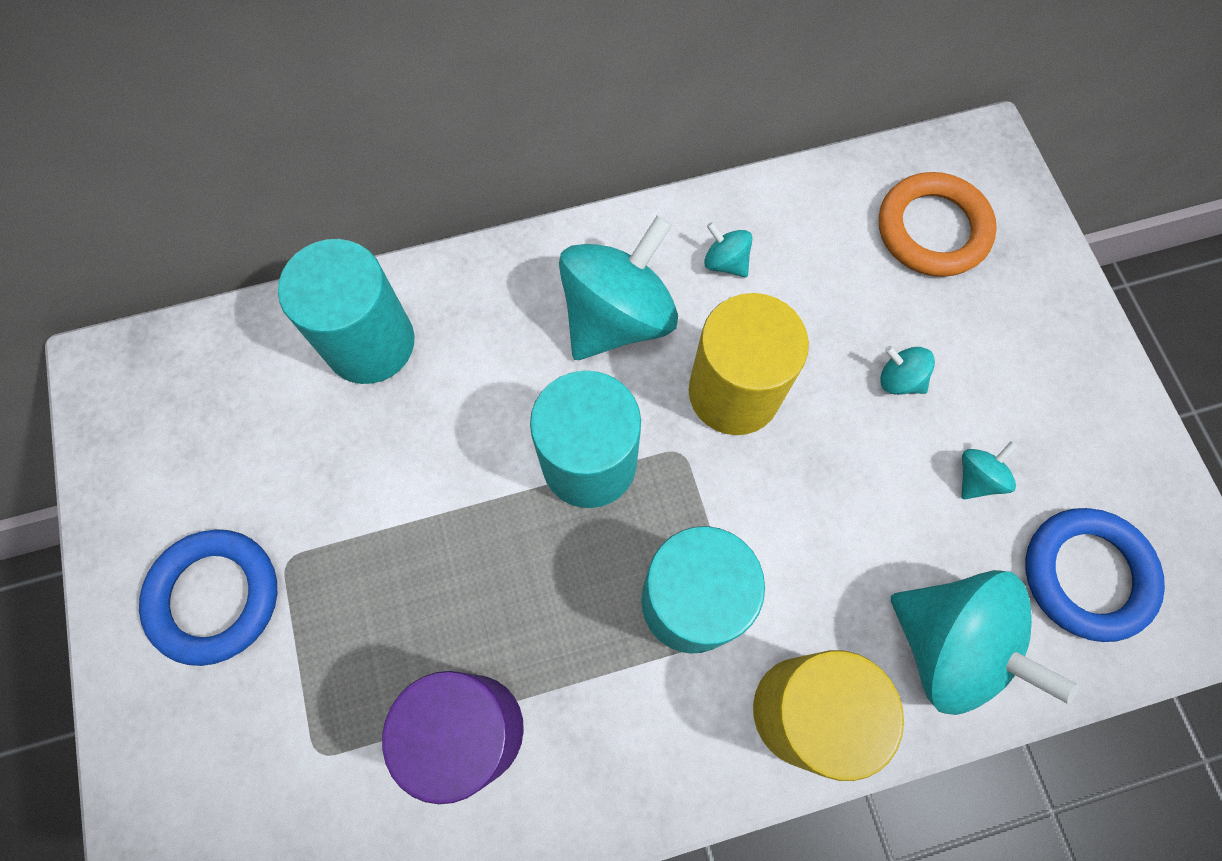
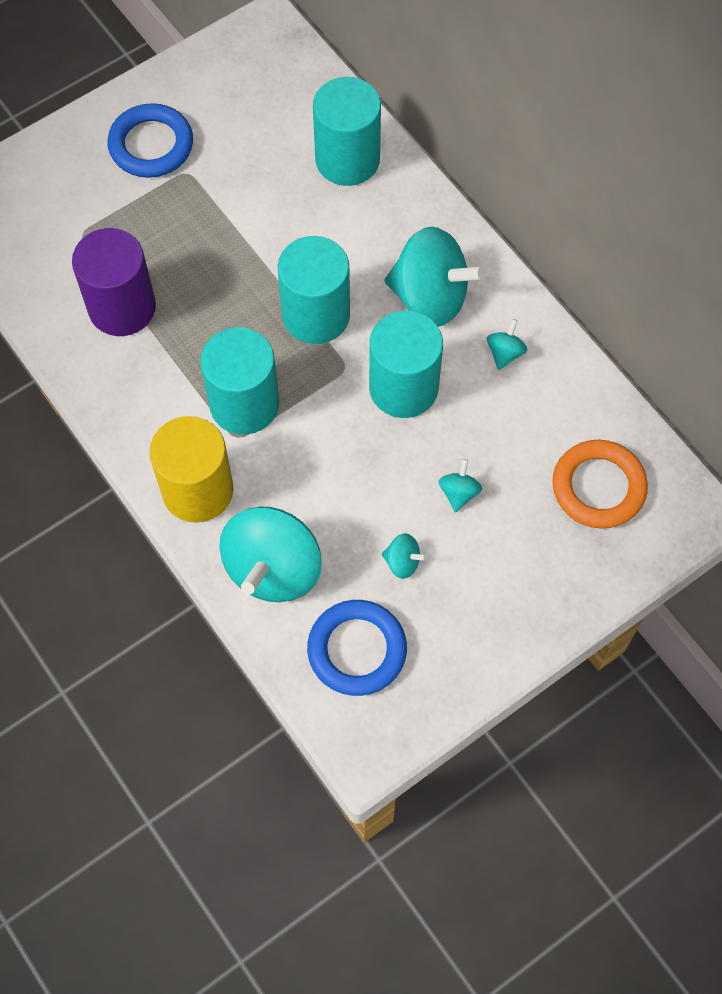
camera: 70 degrees right, 5 degrees down
(734, 392) = (403, 388): yellow cylinder -> turquoise cylinder

